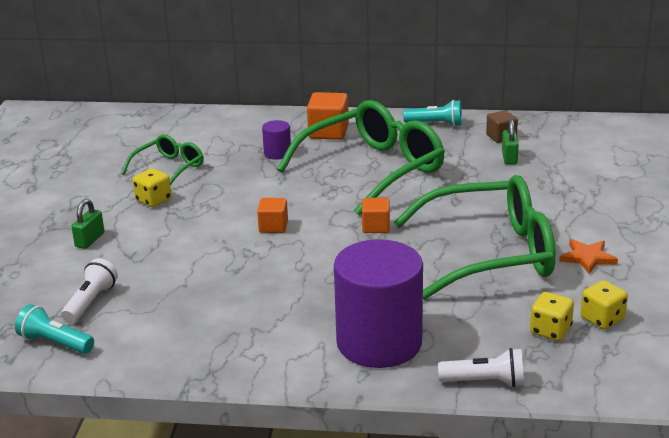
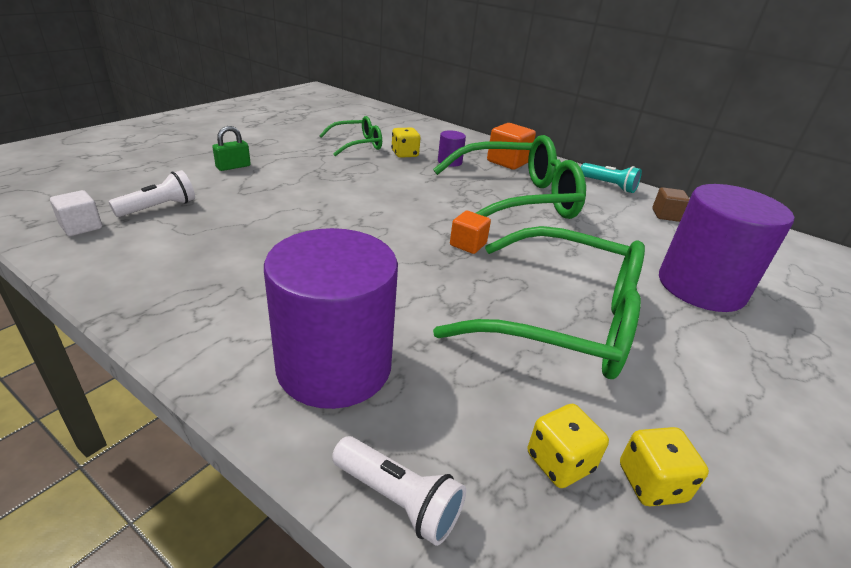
camera: 25 degrees right, 5 degrees up
(55, 343) = (81, 227): turquoise flashlight -> white cube
(153, 200) = (316, 159): yellow dice -> yellow dice (405, 154)
(273, 227) = (378, 209): orange cube -> none
(509, 157) = (661, 235): green padlock -> none
(562, 191) = (700, 287): none -> purple cylinder
(587, 258) = (685, 377): orange star -> none

